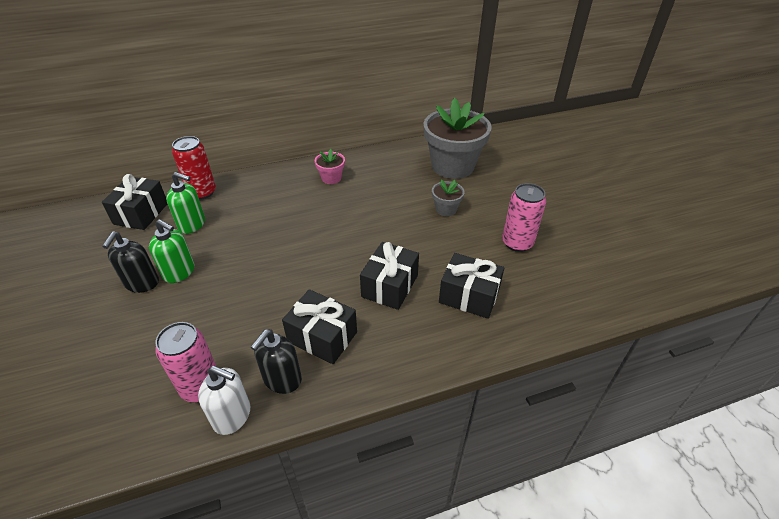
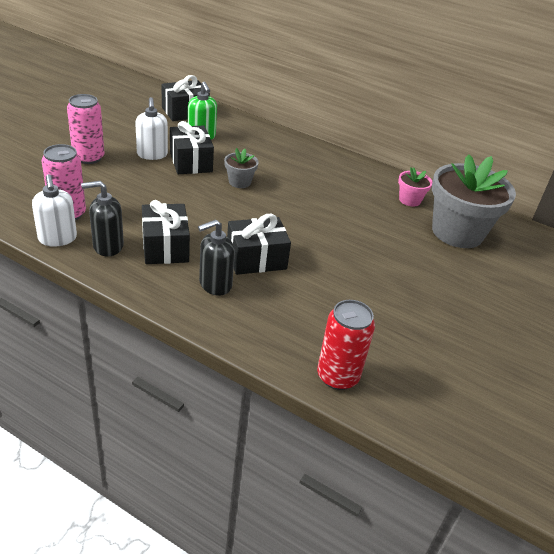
camera: 45 degrees right, 5 degrees down
(142, 283) = (125, 145): black soap dispenser -> black soap dispenser (215, 284)
(179, 272) = (152, 155): green soap dispenser -> white soap dispenser
(202, 192) = (238, 124): red can -> red can (337, 376)
(331, 178) = (338, 172): pink flower pot -> pink flower pot (409, 200)
(446, 209) = (391, 252): grey flower pot -> grey flower pot (239, 182)
(469, 296) = (300, 310): black gift -> black gift (191, 162)
(517, 243) = (409, 317): pink can -> pink can (89, 157)

